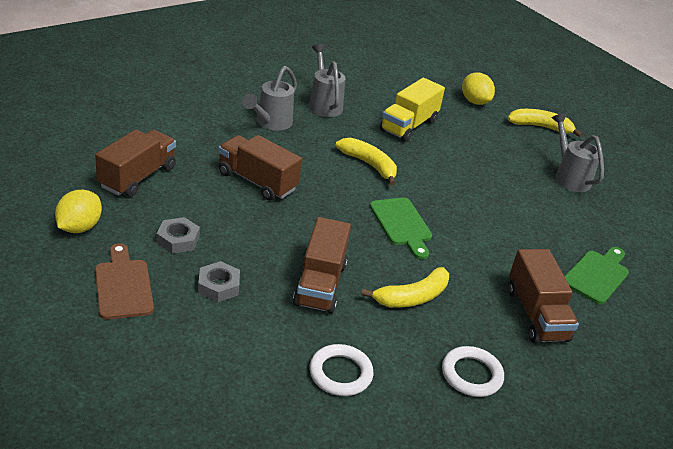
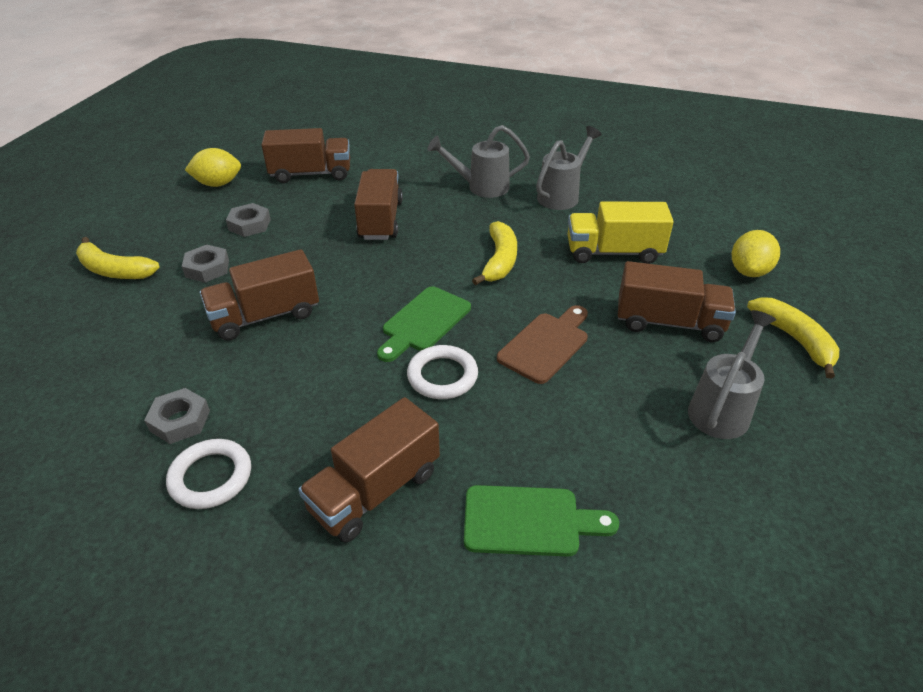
camera: 60 degrees right, 5 degrees up
(123, 286) = (165, 230): brown cutting board -> brown cutting board (546, 345)
(340, 373) = (141, 383): white ring -> white ring (442, 376)
(402, 369) = (180, 421): none -> grey nut
(412, 297) = (305, 379): yellow banana -> yellow banana (114, 270)
(491, 149) = (669, 322): none -> brown truck

